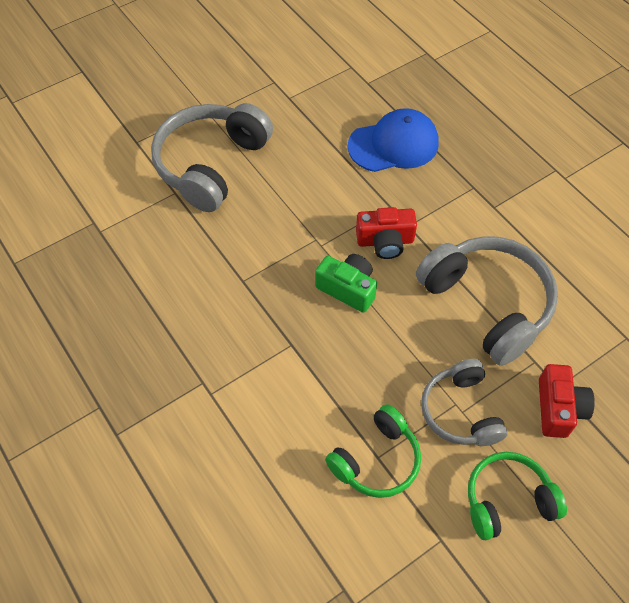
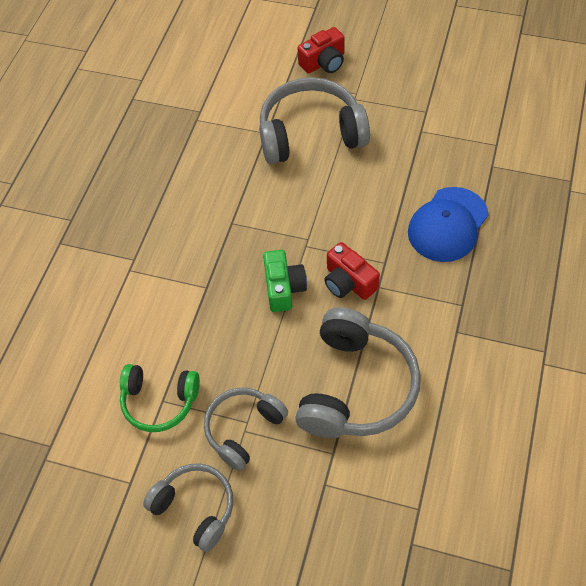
camera: 55 degrees right, 0 degrees up
(393, 144) = (447, 225): blue cap -> blue cap turned 90 degrees clockwise
(507, 500) = (195, 508): green headphones -> grey headphones
(558, 408) = (304, 496): red camera -> red camera (324, 62)

